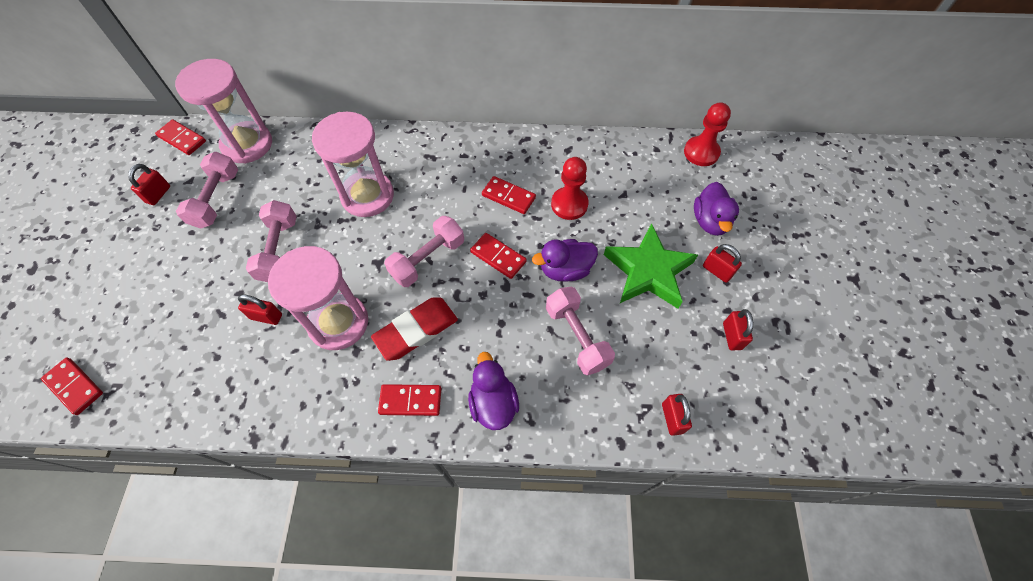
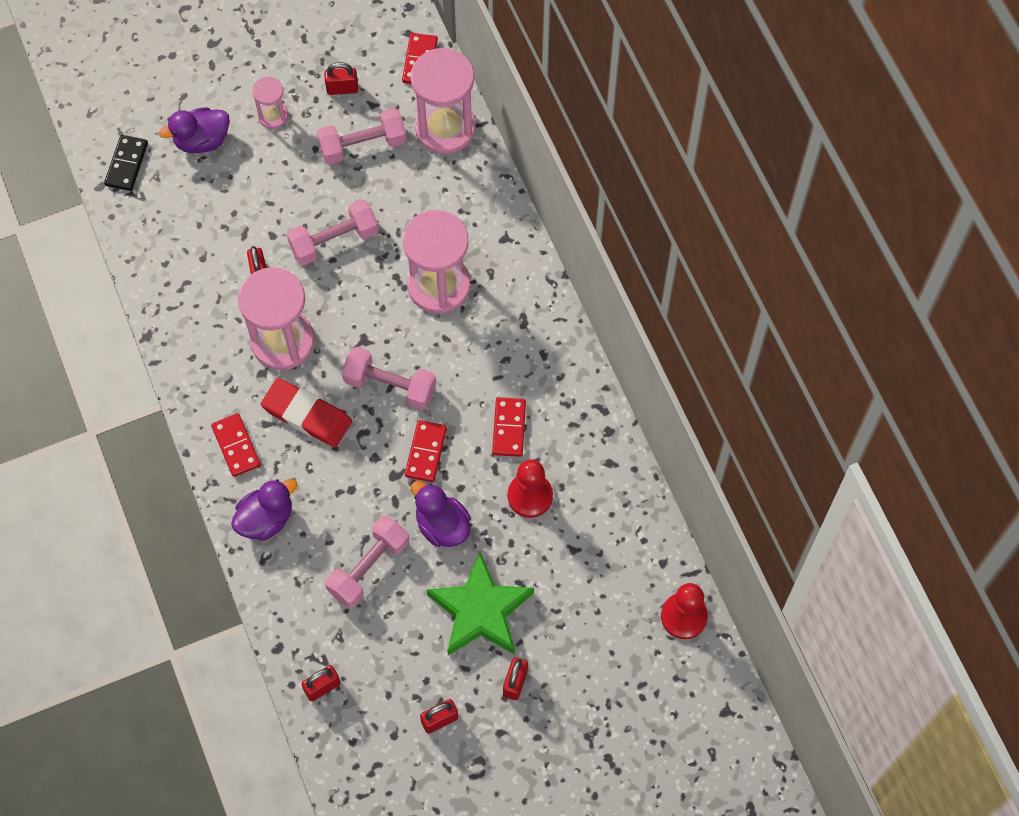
camera: 65 degrees right, 5 degrees up
(74, 386) = (127, 164): red domino -> black domino
(137, 250) = (273, 116): none -> pink hourglass
(710, 221) = (581, 656): purple duck -> purple duck (202, 140)

